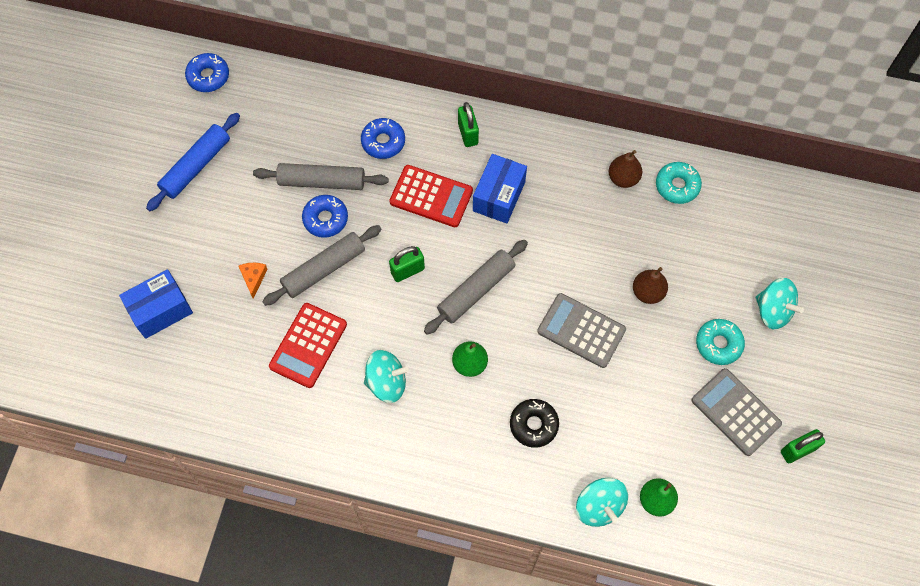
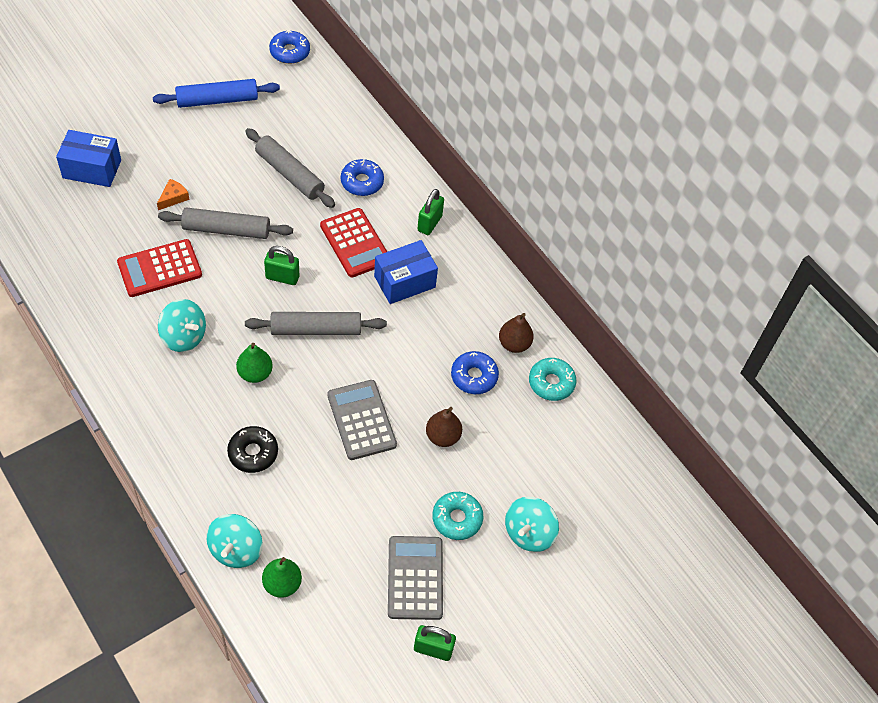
camera: 35 degrees right, 10 degrees down
(325, 219) = (264, 199): blue donut -> blue donut (474, 376)
(773, 311) = (529, 533): turquoise spinning top -> turquoise spinning top turned 45 degrees clockwise

